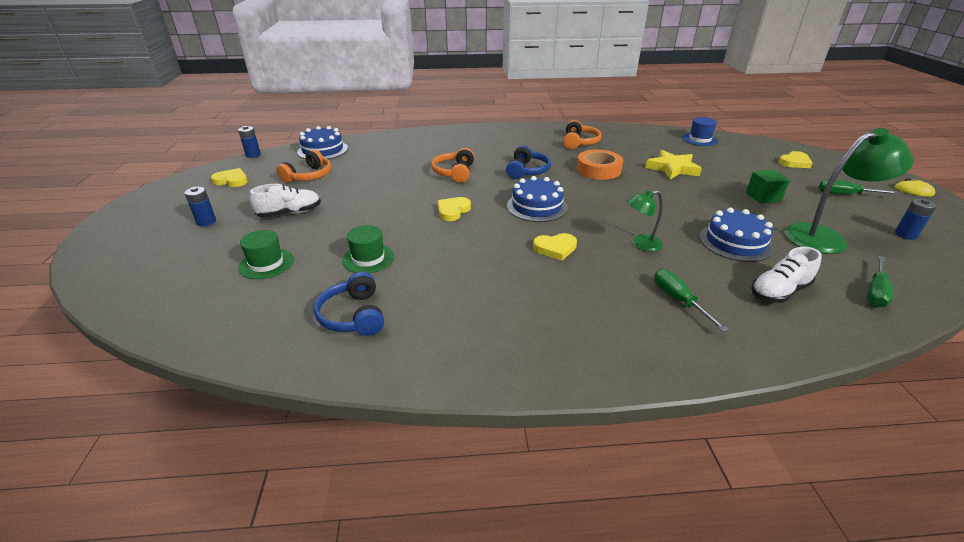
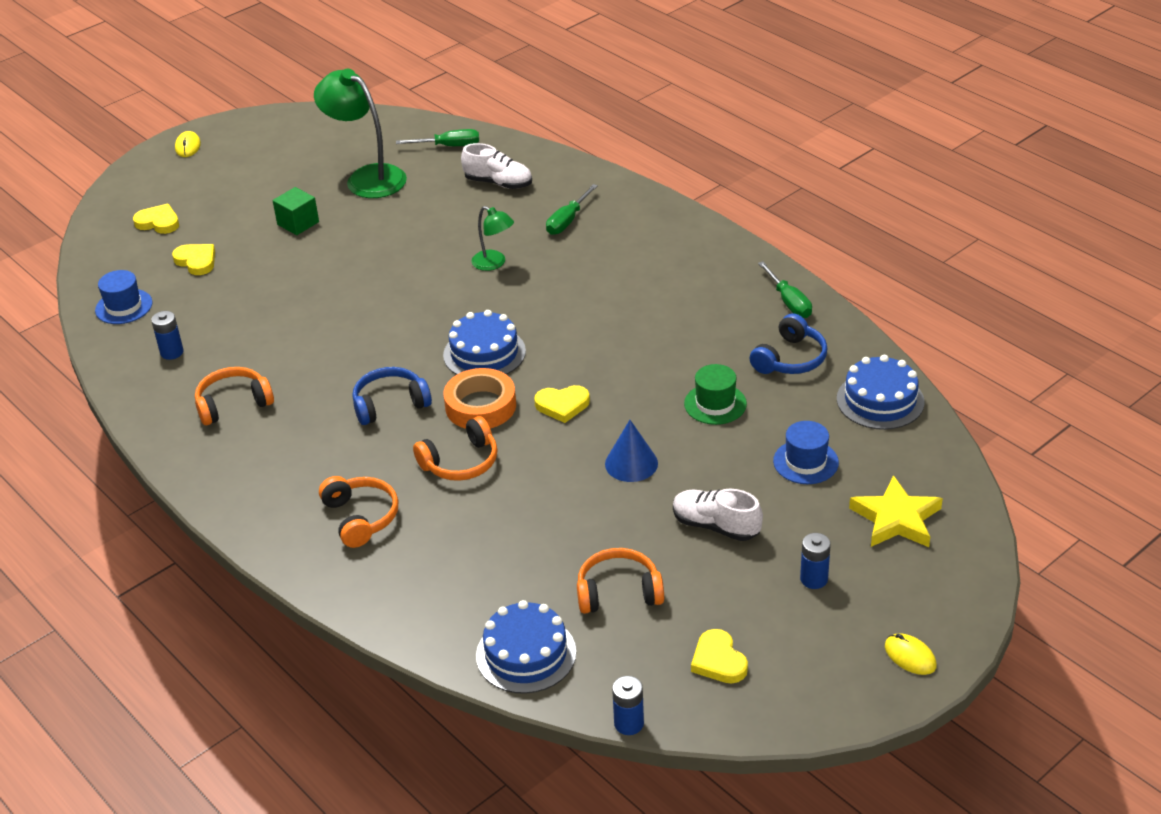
camera: 125 degrees left, 5 degrees up
(120, 222) = (910, 656): none -> yellow mouse
(266, 263) = (805, 462): green hat -> blue hat
(374, 211) = (631, 463): none -> blue cone
(456, 145) = (361, 517): none -> orange headphones
(555, 248) = (560, 306): yellow heart -> yellow heart (196, 261)
(598, 170) = (327, 350): orange tape -> orange tape (480, 406)
(672, 168) = (266, 298): yellow star -> yellow star (896, 519)
(735, 242) = (431, 218): blue cake -> blue cake (880, 400)
(845, 194) = (240, 180): green screwdriver -> green screwdriver (789, 302)
(905, 235) = (316, 143): blue battery -> blue battery (172, 352)

